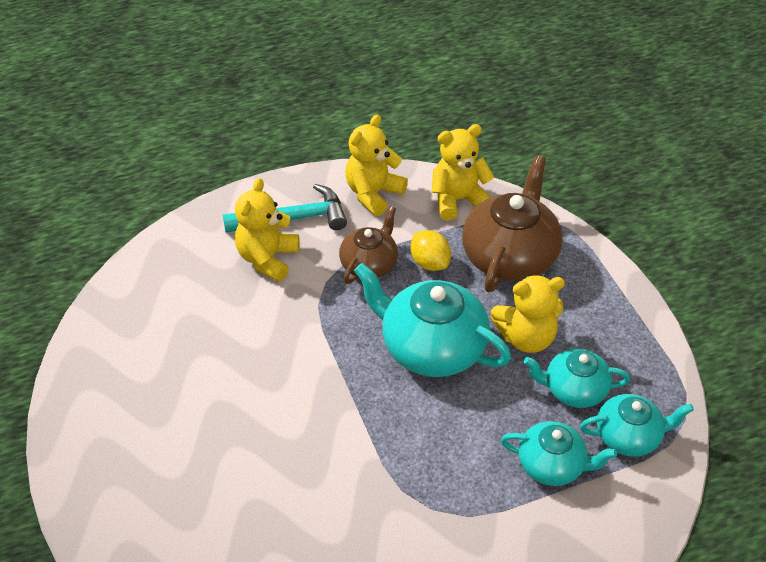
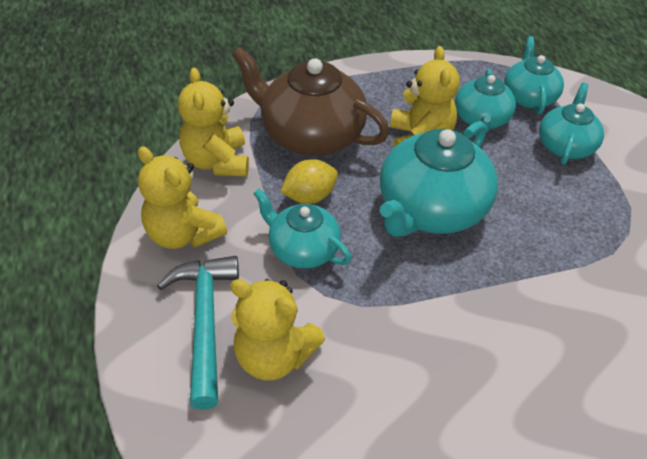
camera: 85 degrees left, 0 degrees up
(369, 264) = (303, 249): brown teapot -> turquoise teapot

